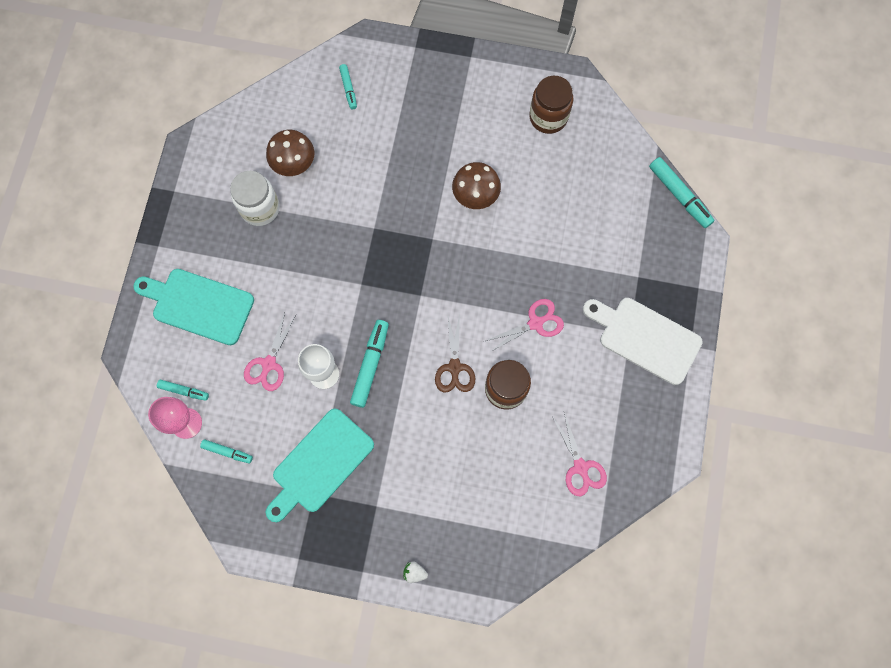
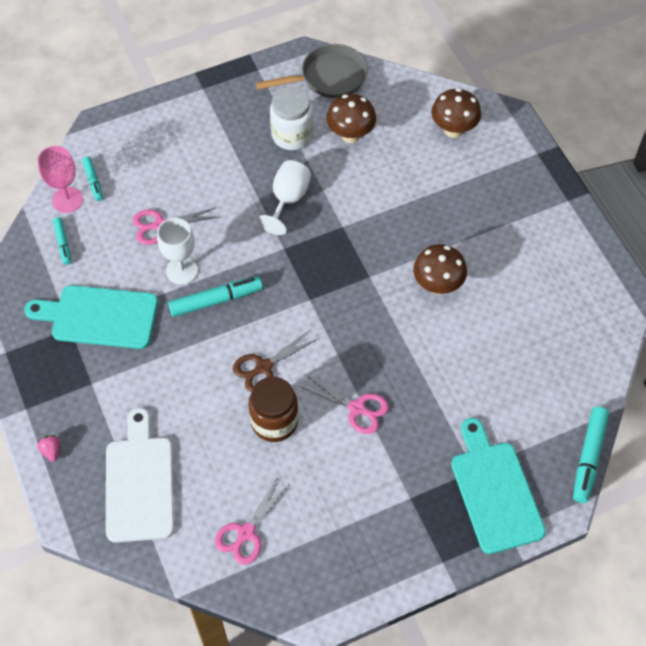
camera: 55 degrees right, 15 degrees down
(199, 305) = (174, 146): turquoise cutting board -> turquoise cutting board (494, 491)
(226, 144) = (328, 78): none -> grey pan
(319, 252) = (288, 200): none -> white goblet
(348, 88) = (453, 130): turquoise marker -> brown mushroom
(414, 572) = (51, 451): white strawberry -> pink strawberry
(548, 117) = (566, 296): brown jar -> none
(645, 338) = (417, 514): white cutting board -> white cutting board (139, 483)

